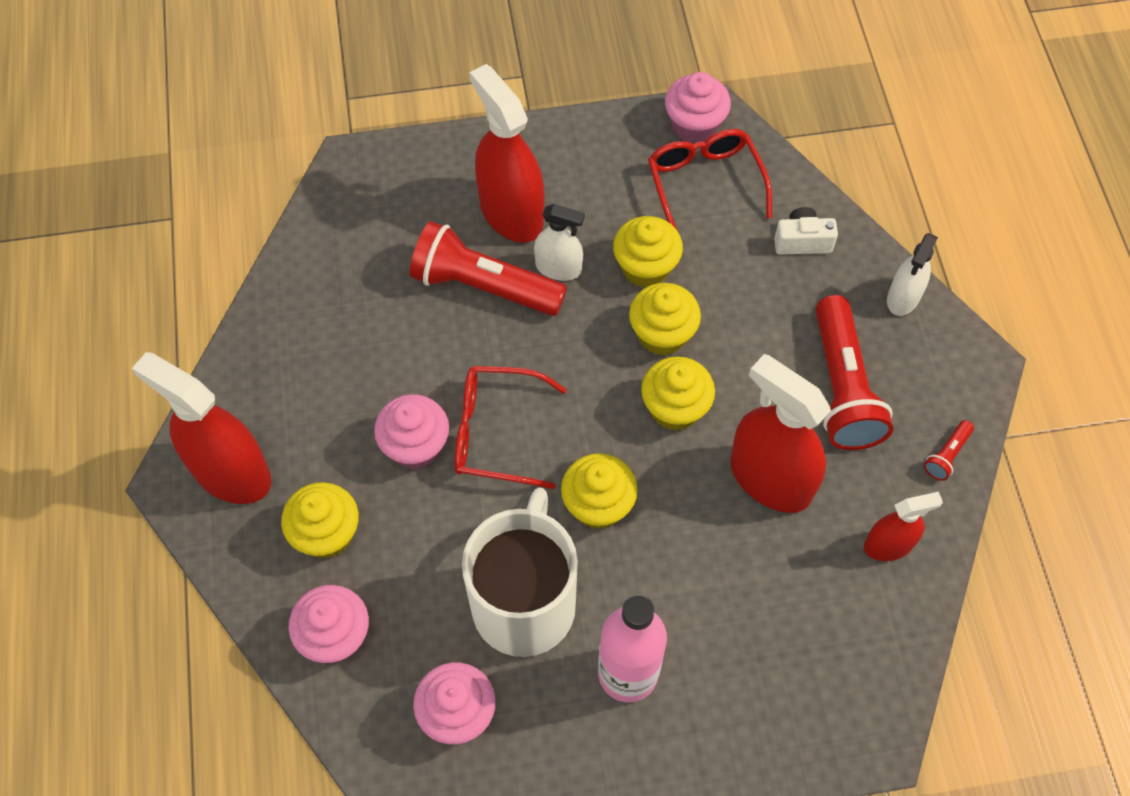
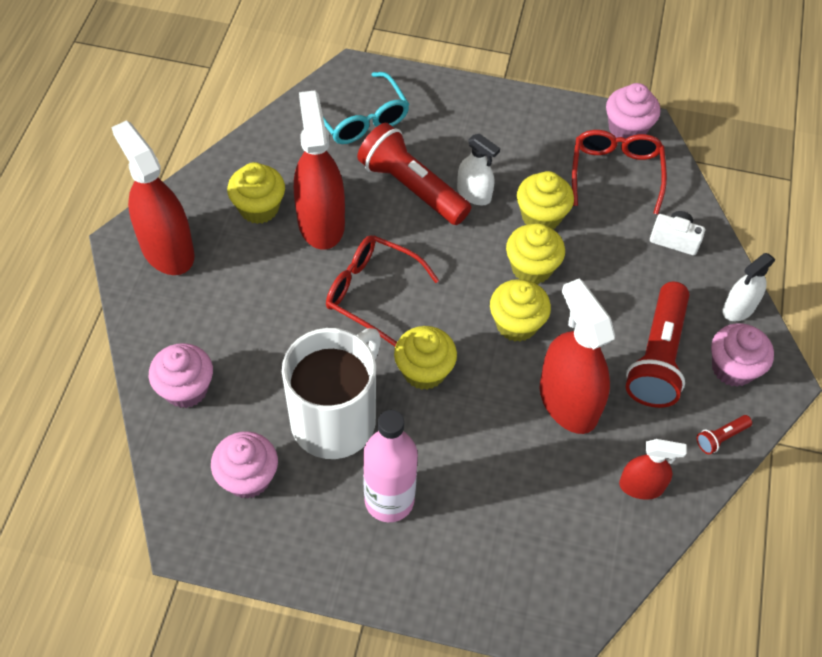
camera: 20 degrees right, 5 degrees down
(327, 534) = (214, 316): yellow cupcake -> yellow cupcake (259, 208)
(386, 221) = (361, 119): none -> turquoise glasses
(416, 446) = (308, 280): pink cupcake -> pink cupcake (732, 368)
(511, 212) = (456, 144): red spray bottle -> red spray bottle (321, 223)

